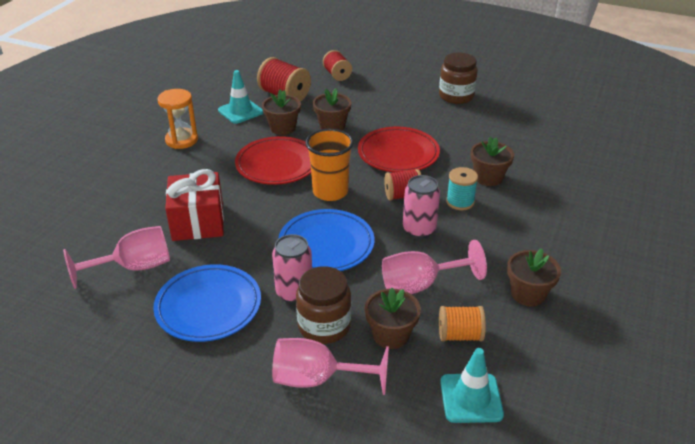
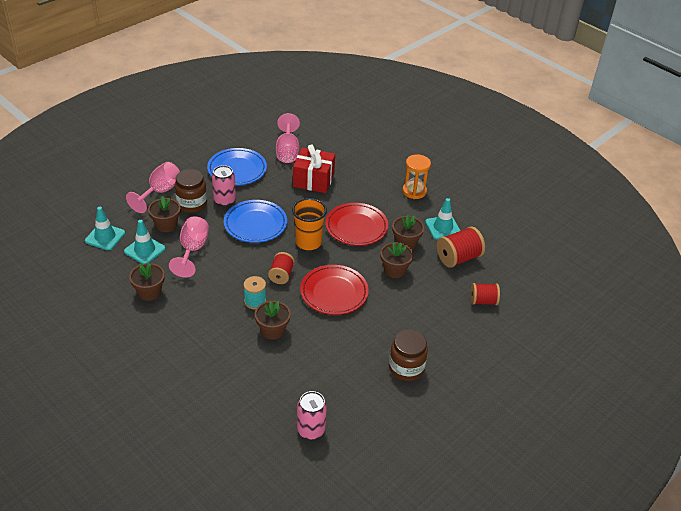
camera: 110 degrees right, 5 degrees up
(419, 230) = (240, 269): pink can -> pink can (311, 430)
(460, 335) = (144, 250): orange spool -> turquoise traffic cone

